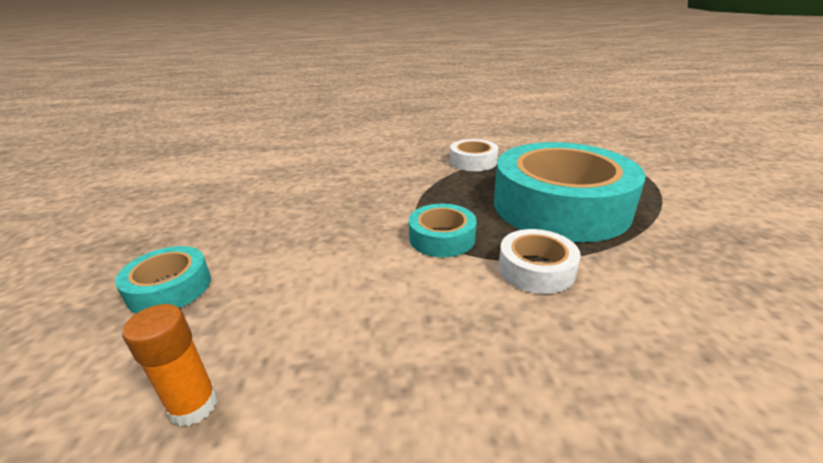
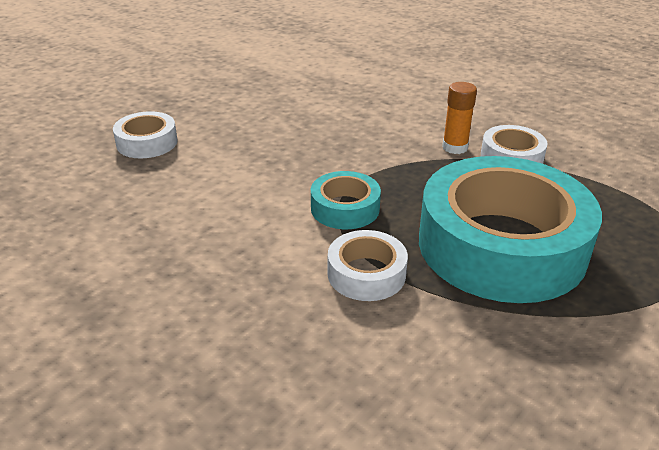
camera: 45 degrees right, 5 degrees up
(169, 288) = (147, 143): turquoise tape -> white tape
(194, 406) = (82, 213): orange glue stick -> orange glue stick (455, 147)

